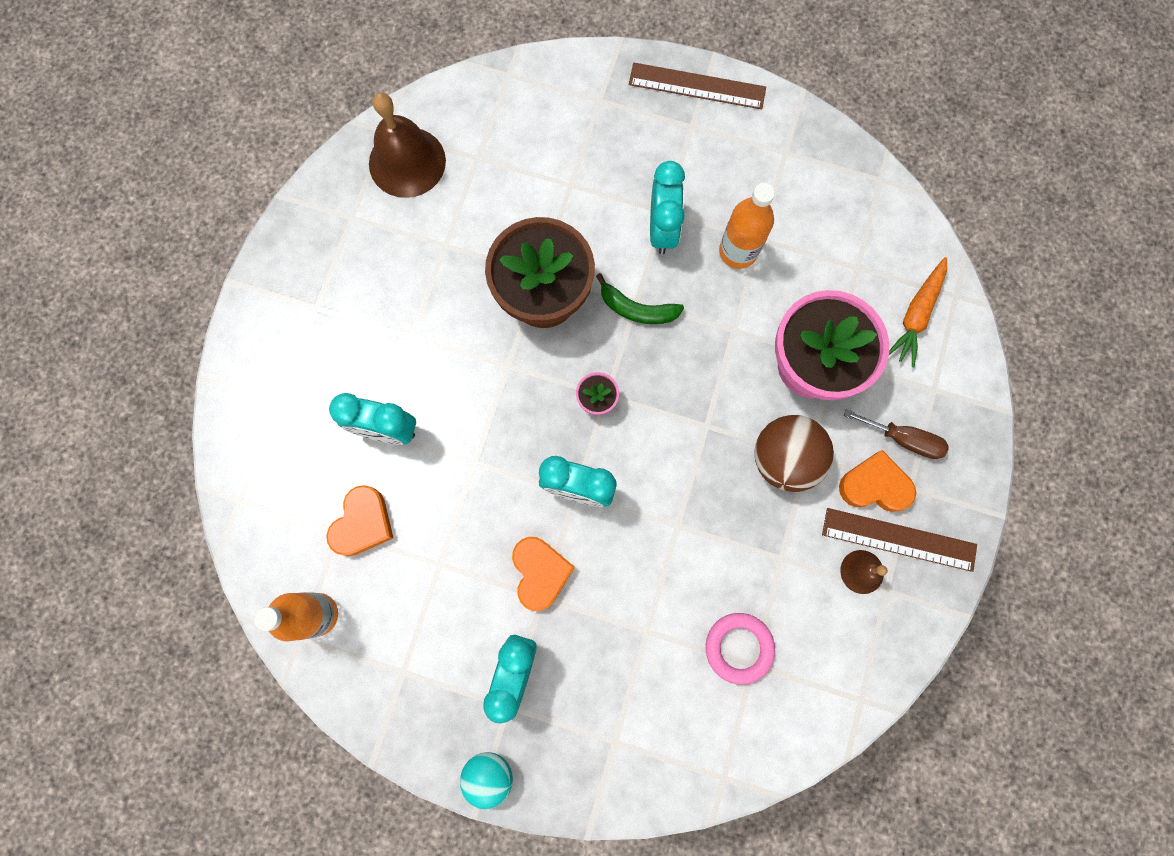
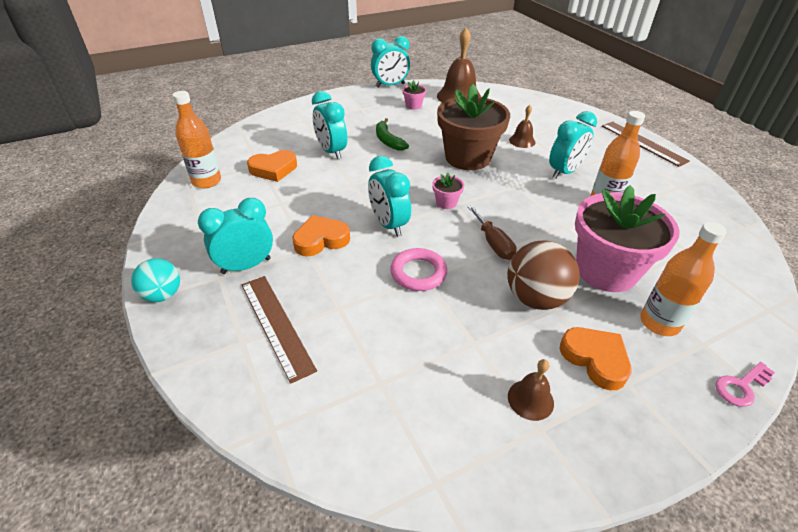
camera: 45 degrees right, 35 degrees down
(290, 214) = (390, 85): none -> turquoise clock
(373, 238) = (413, 106): none -> pink flower pot
(540, 573) = (321, 240): orange heart -> orange heart turned 150 degrees counterclockwise
(570, 203) = (522, 141): none -> brown bell
(637, 309) = (513, 188): green banana -> green banana (388, 140)
(738, 647) = (383, 364): pink ring -> pink ring (418, 273)
(891, 395) = (659, 323): none -> orange bottle
(899, 539) = (585, 405): brown ruler -> brown ruler (276, 325)
(903, 439) = (647, 352): brown screwdriver -> brown screwdriver (493, 243)
(916, 315) = (721, 298): orange carrot -> none
(981, 414) = (741, 387): none -> pink key

